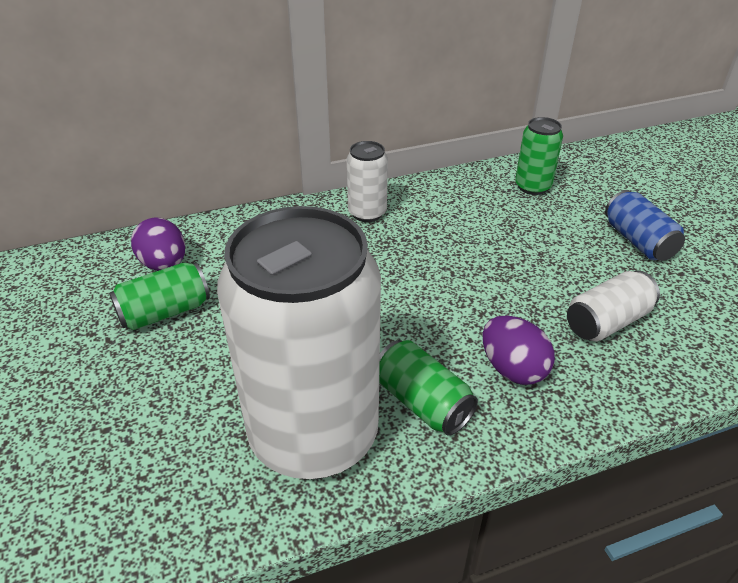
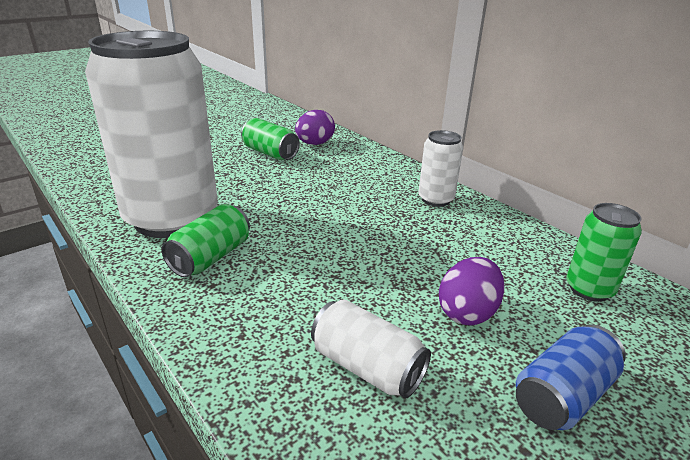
camera: 70 degrees right, 10 degrees down
(512, 369) = (264, 301): purple egg -> purple egg (467, 313)

